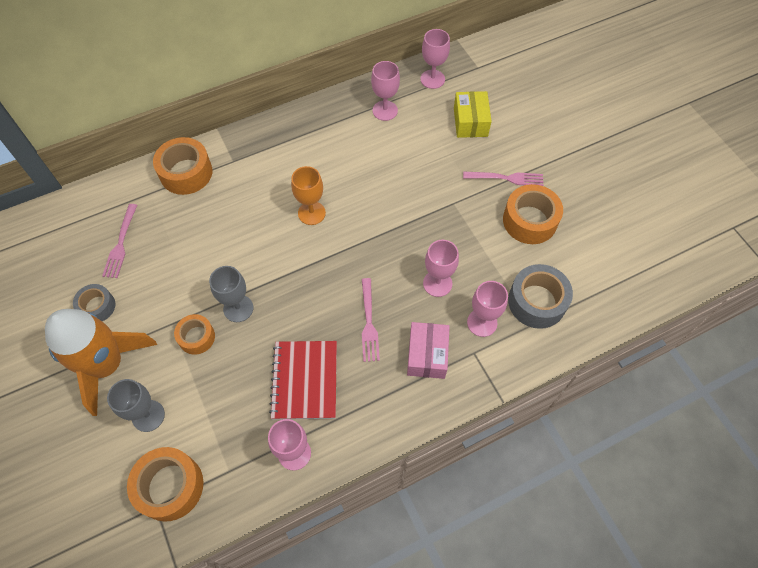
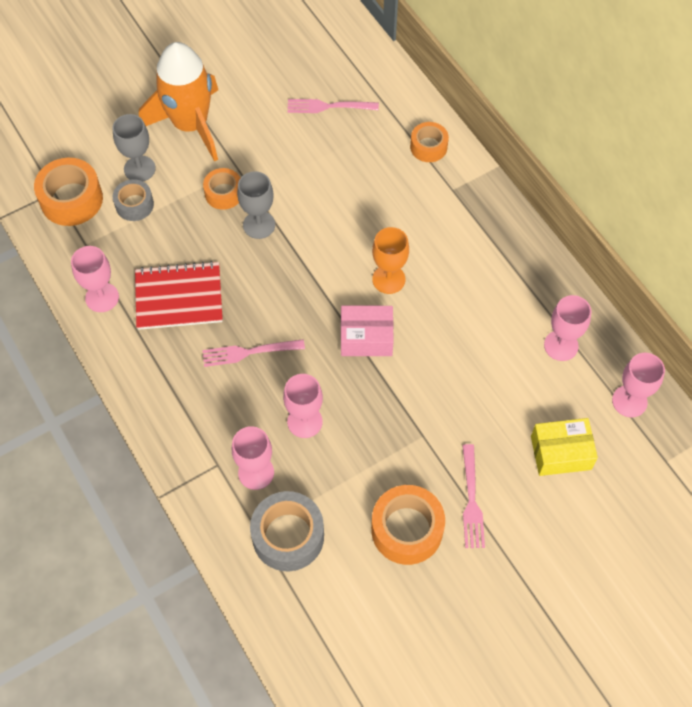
camera: 85 degrees right, 0 degrees up
(97, 306) = (253, 103): grey tape -> grey tape (134, 205)
(186, 173) = (428, 147): orange tape -> orange tape, size x0.61
(427, 355) = (212, 414): pink box -> pink box (366, 338)

